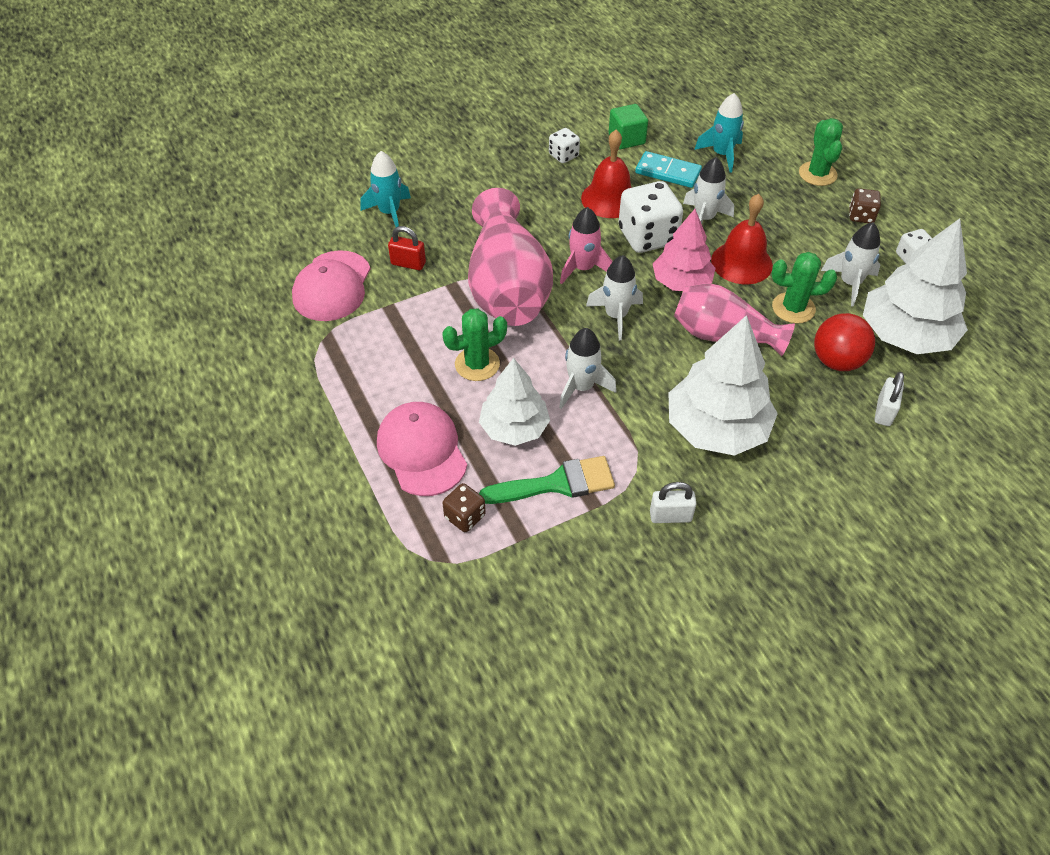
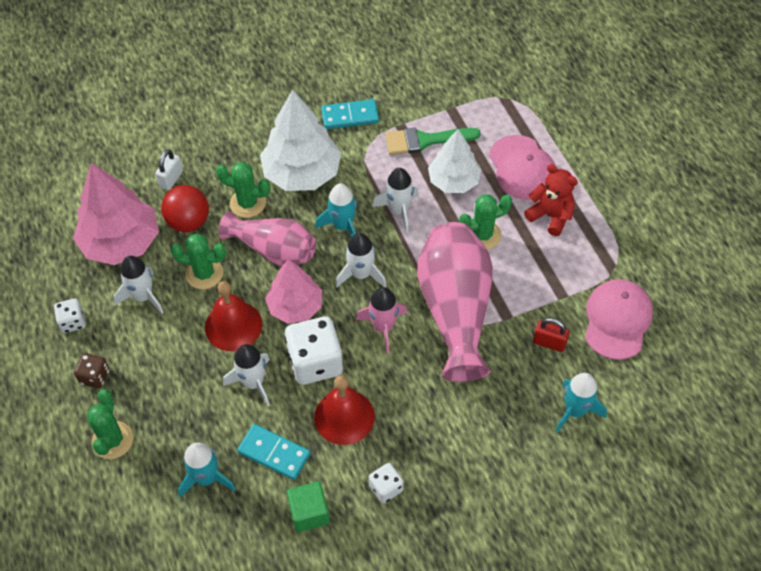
camera: 175 degrees left, 5 degrees up
(391, 390) = (550, 216): none -> red teddy bear
(465, 516) = (489, 123): brown dice -> none
(648, 366) = (342, 226): none -> turquoise rocket
(670, 516) = (350, 116): white padlock -> turquoise domino
(773, 387) = (247, 203): none -> green cactus
(905, 335) = (121, 242): white tree -> pink tree

